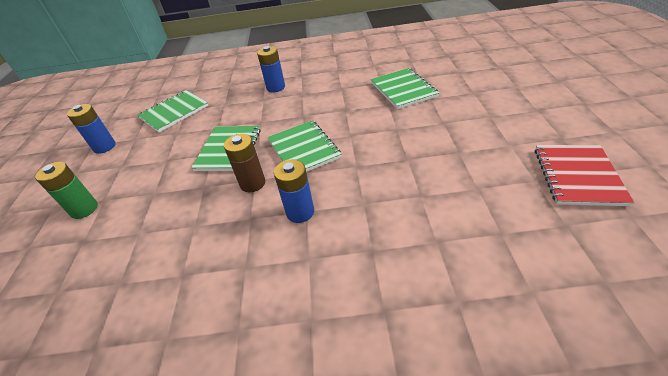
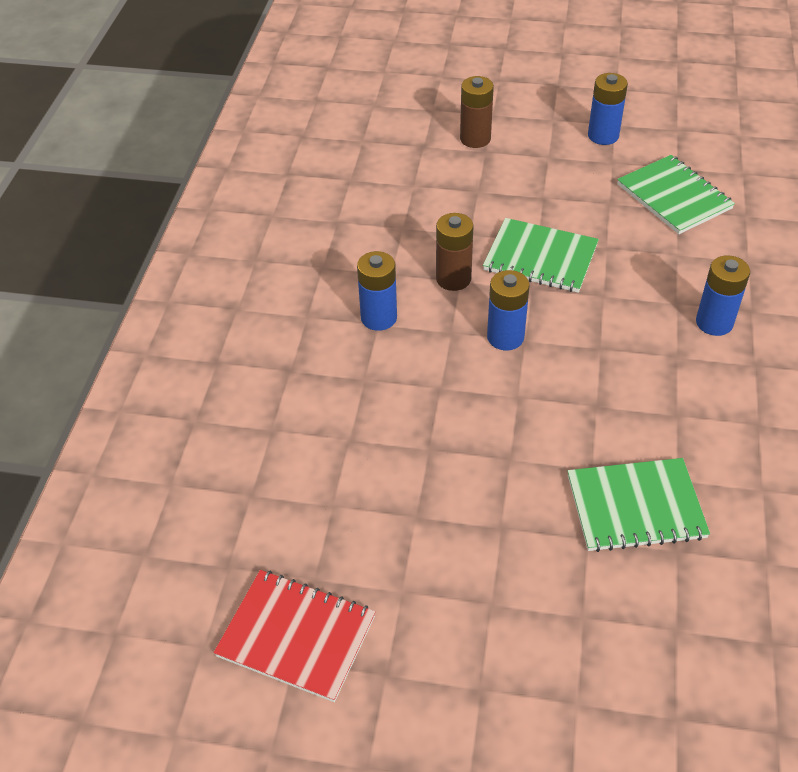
camera: 100 degrees right, 5 degrees up
(84, 209) = (475, 139): green battery -> brown battery
(304, 149) = (505, 337): green notebook -> blue battery

